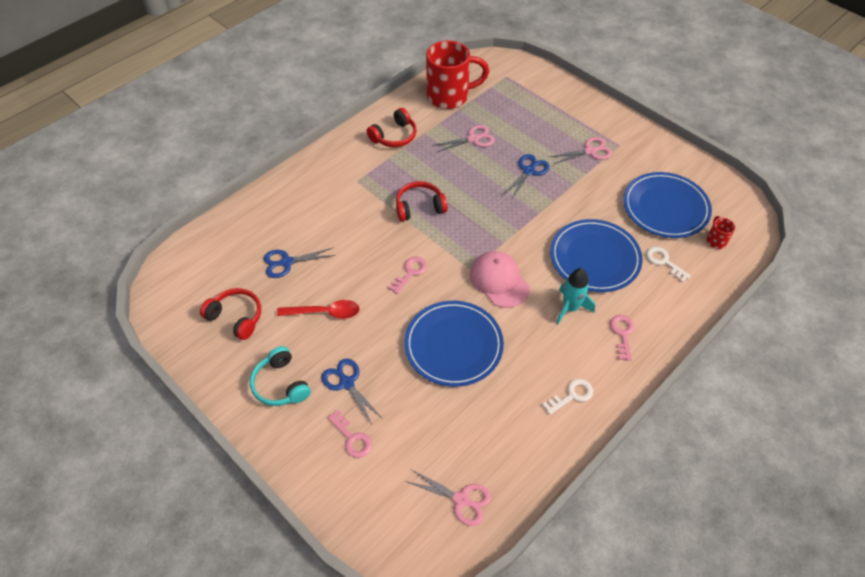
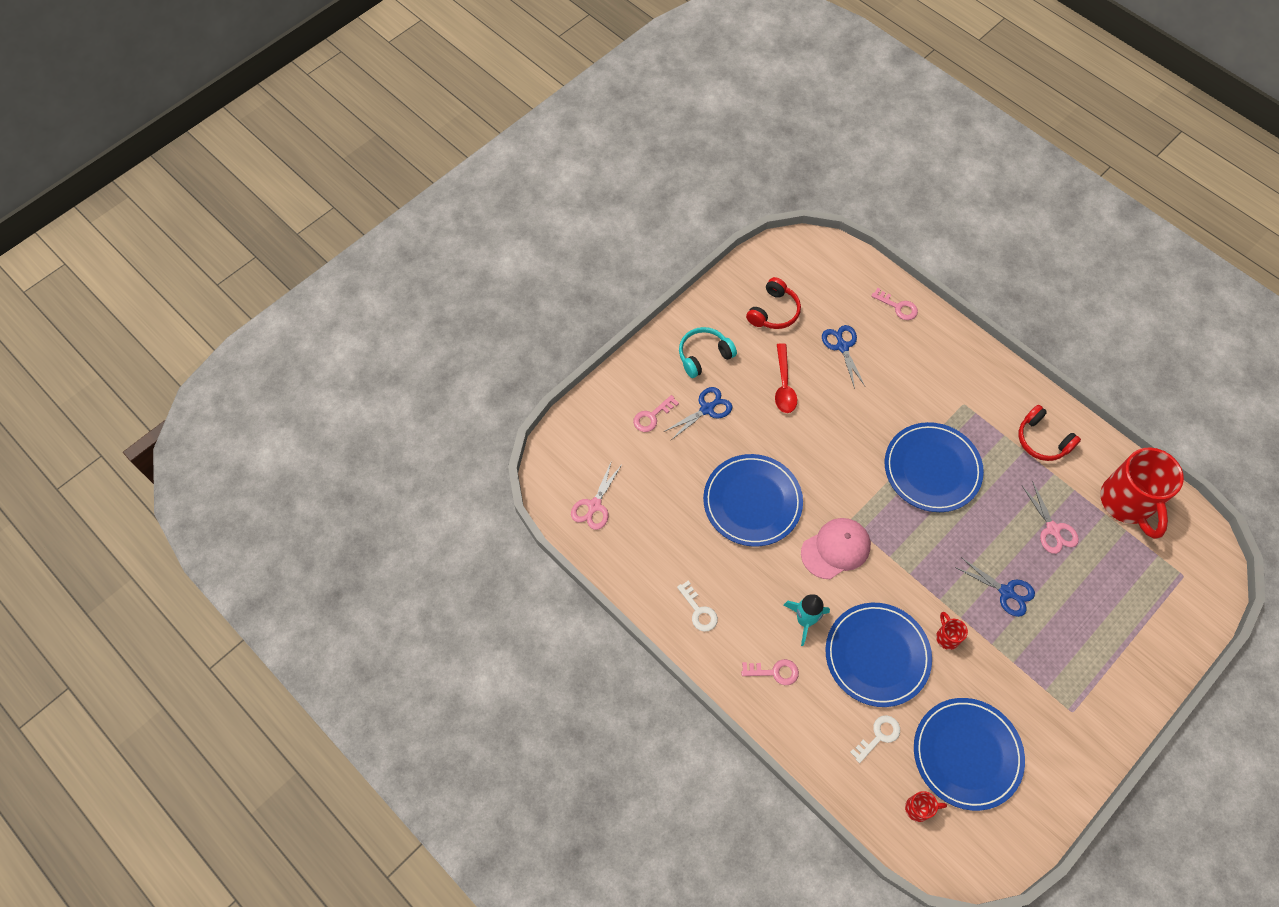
camera: 90 degrees right, 10 degrees up
(410, 272) = (839, 461): pink key -> pink key (898, 307)
(419, 207) = (932, 469): red headphones -> blue plate
(571, 211) = (947, 636): none -> red mug
(590, 151) = (1054, 671): pink scissors -> none

